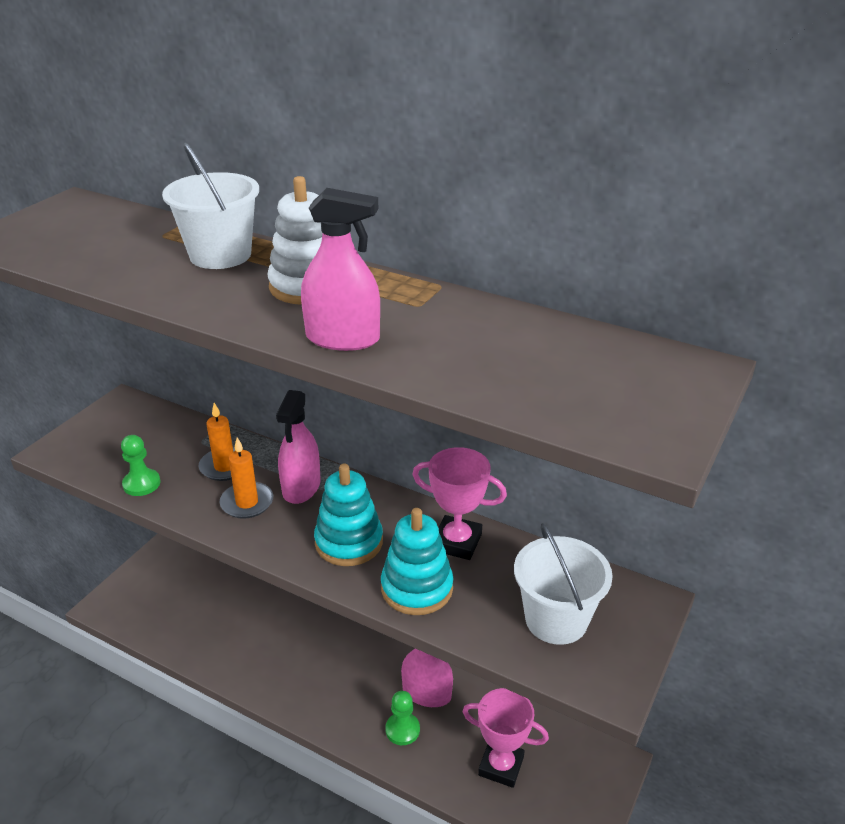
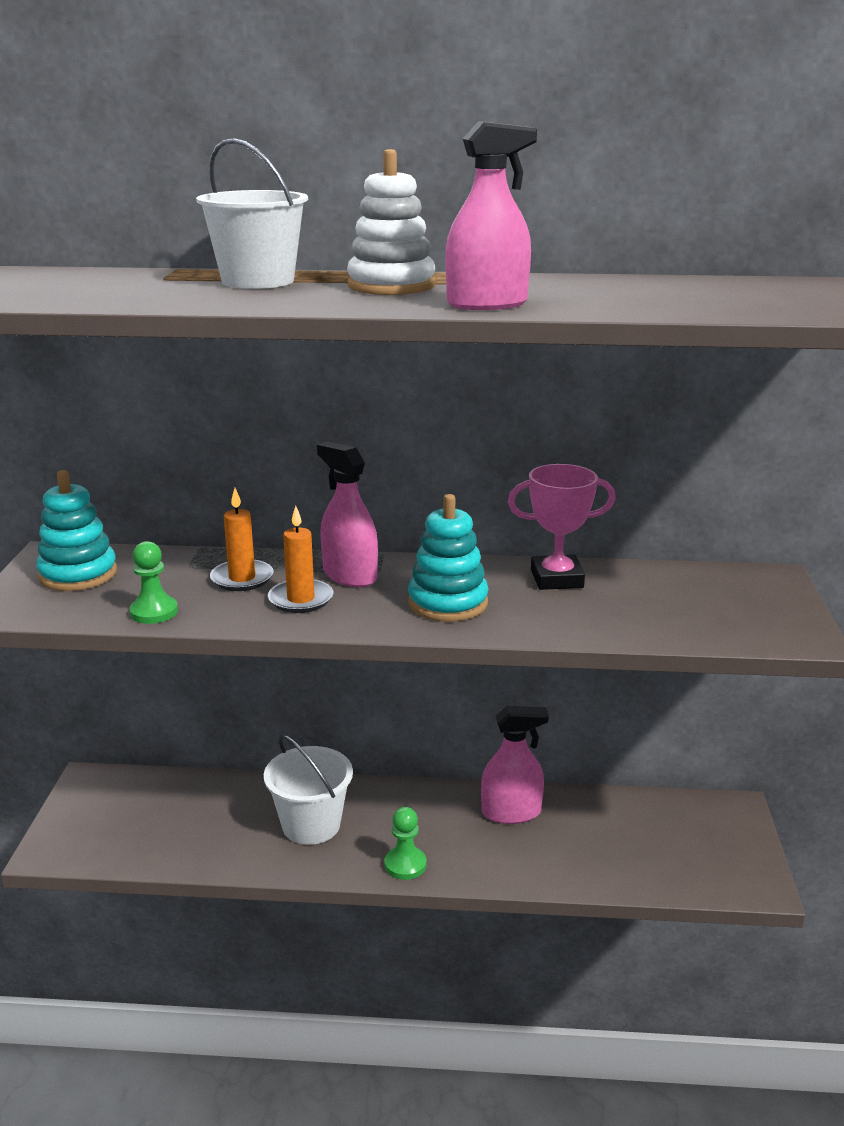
camera: 25 degrees left, 10 degrees down
(301, 487) = (350, 575): pink spray bottle -> pink spray bottle turned 150 degrees clockwise
(402, 730) = (510, 850): green pawn -> green pawn (405, 864)
(417, 588) = (554, 618): turquoise stacking toy -> turquoise stacking toy (78, 574)
(501, 766) = (634, 847): pink trophy -> none
(556, 619) = (707, 607): white bucket -> white bucket (311, 825)

